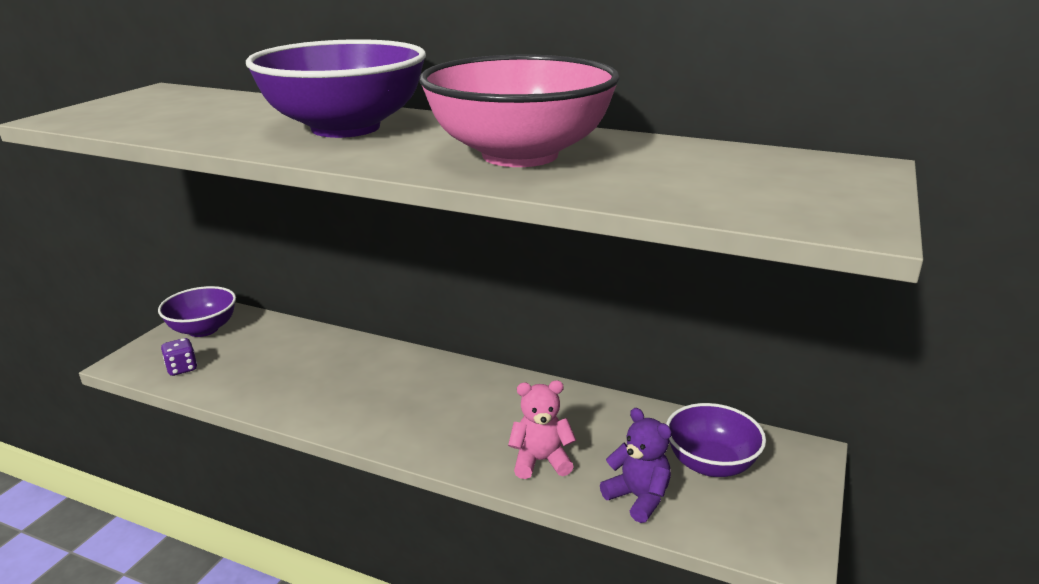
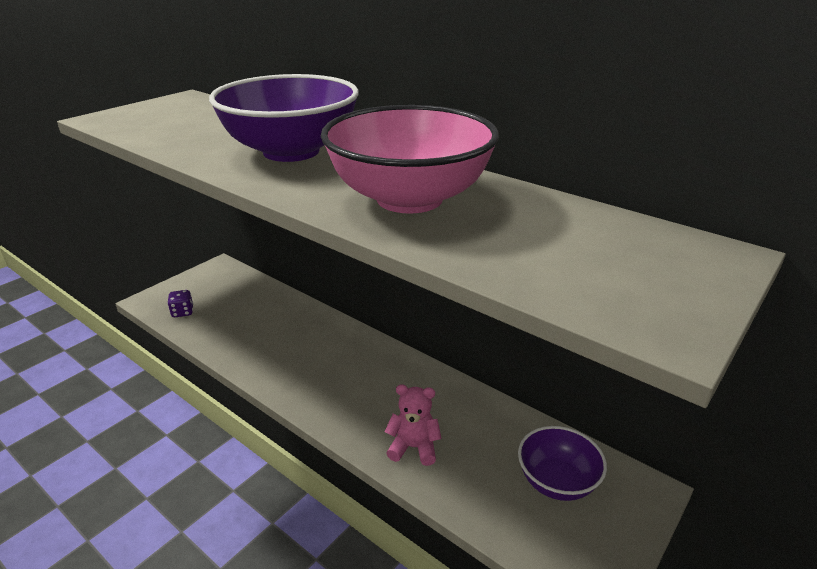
camera: 15 degrees right, 5 degrees up
(203, 329) = (209, 281): purple bowl -> none
(638, 497) = (481, 500): purple teddy bear -> none

